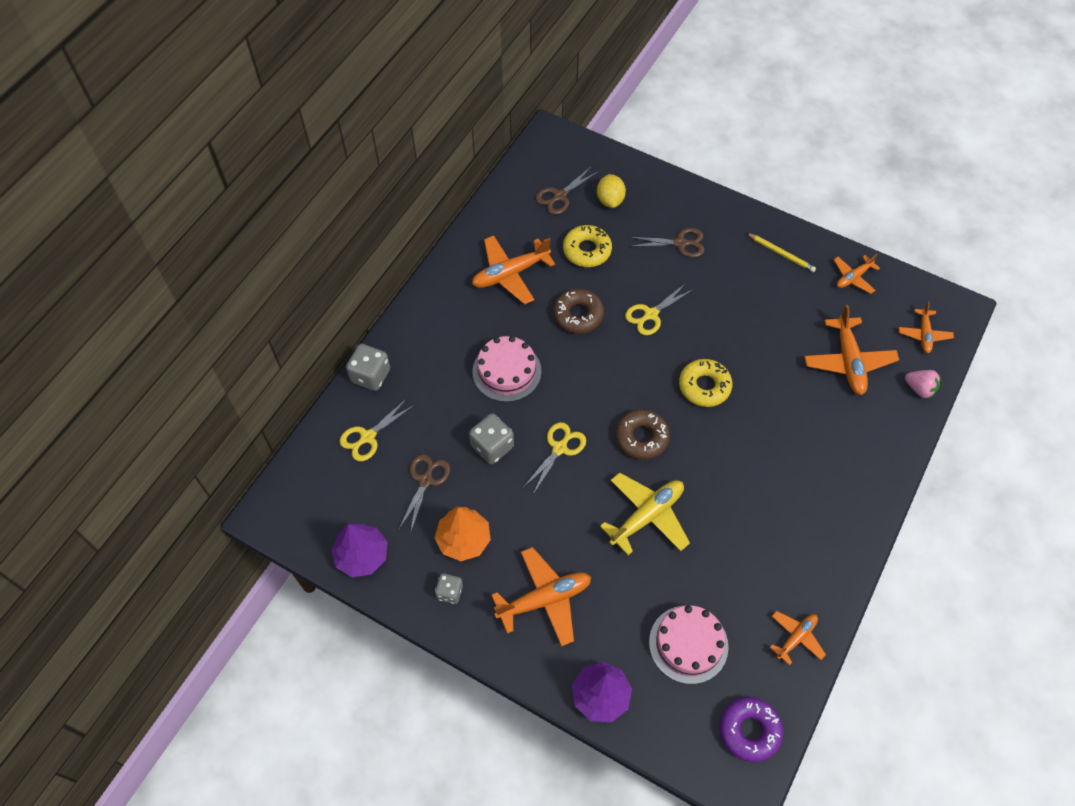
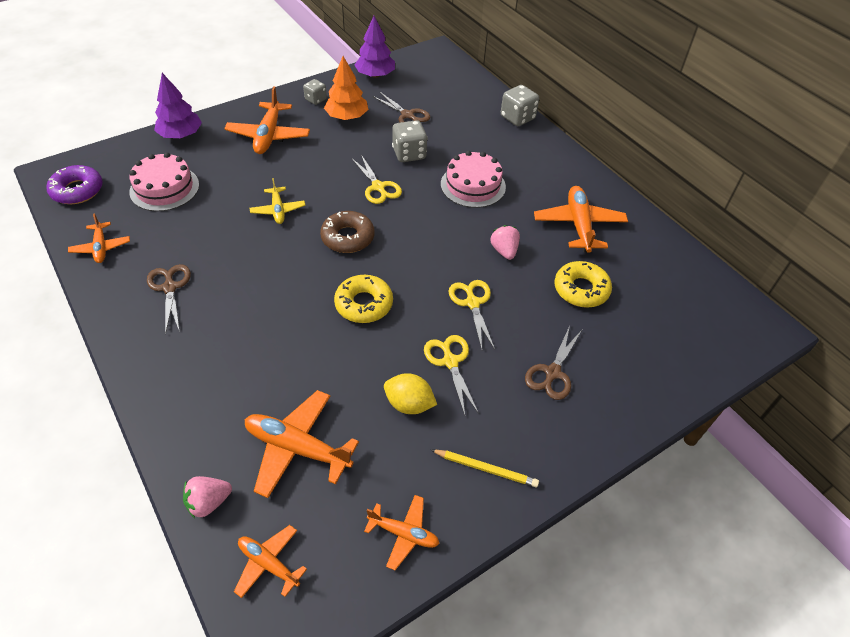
camera: 115 degrees right, 10 degrees down
(367, 437) = (464, 102): yellow scissors -> yellow scissors (450, 361)
(559, 196) = (667, 299): brown scissors -> brown scissors (169, 287)
(578, 315) = (504, 251): brown donut -> pink strawberry
(610, 200) = (645, 339): yellow lemon -> yellow lemon (409, 404)
(647, 516) = (278, 210): yellow plane -> yellow plane, size x0.59
(781, 254) = (485, 469): yellow pencil -> yellow pencil turned 135 degrees counterclockwise
(853, 277) = (403, 533): orange plane -> orange plane turned 120 degrees clockwise

